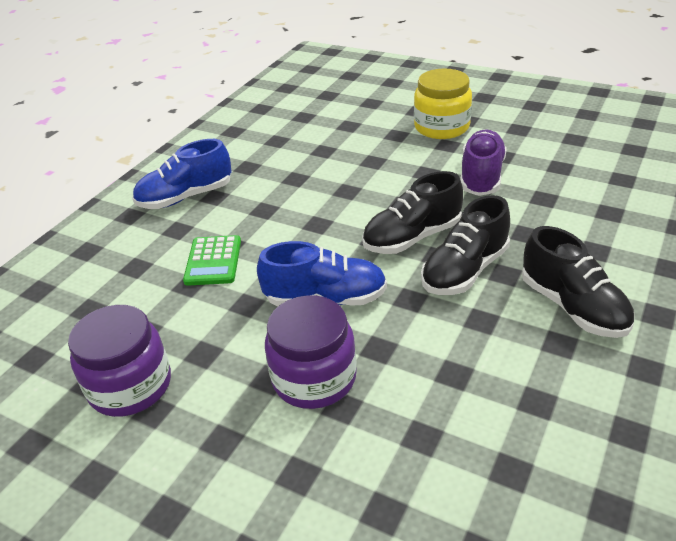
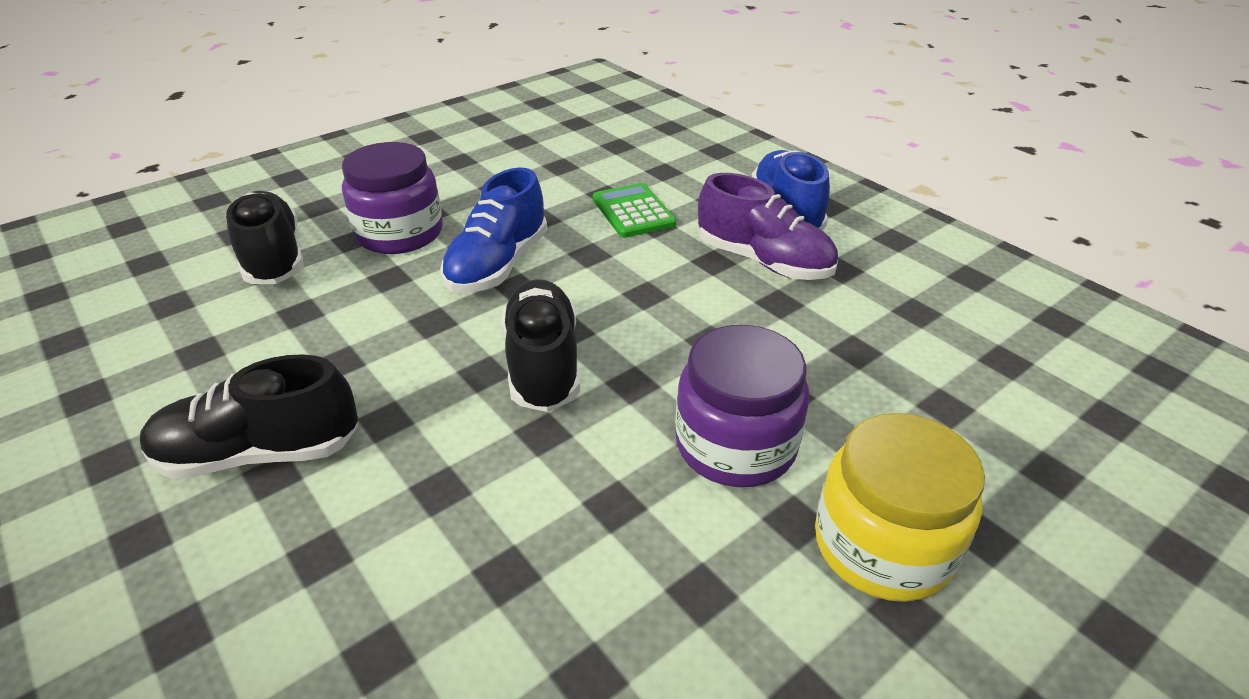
camera: 110 degrees right, 0 degrees up
(130, 386) = (497, 154): purple jar -> purple jar (735, 445)
(213, 261) = (633, 212): green calculator -> green calculator turned 45 degrees clockwise
(465, 270) = (430, 384): black shoe -> black shoe (273, 258)
(481, 176) = (643, 516): purple shoe -> purple shoe (763, 261)

